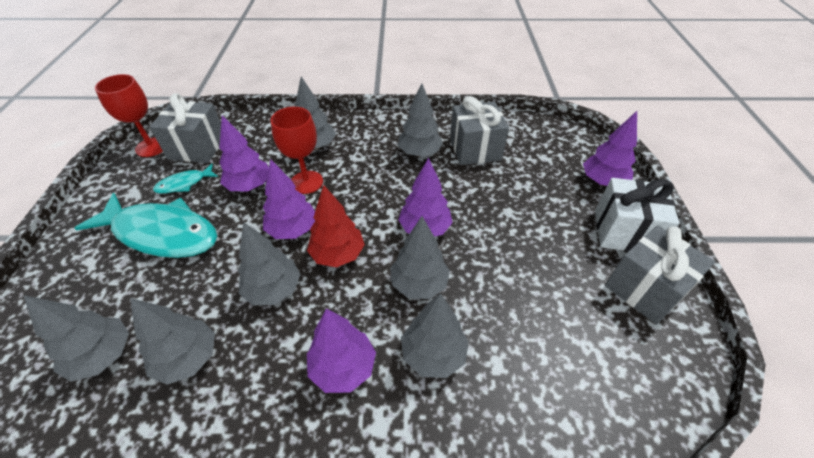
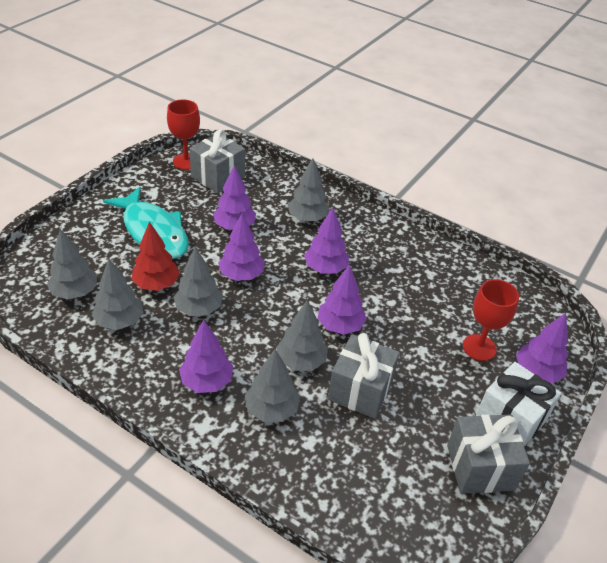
camera: 30 degrees right, 5 degrees down
(184, 184) = (190, 202): turquoise fish -> none
(306, 182) = (278, 244): red goblet -> red goblet (479, 347)
(338, 254) = (259, 309): red tree -> red tree (156, 284)
(368, 183) = (325, 268): none -> purple tree
(419, 153) = (390, 265): grey tree -> none
(475, 149) = (443, 286): grey gift -> grey gift (360, 390)

